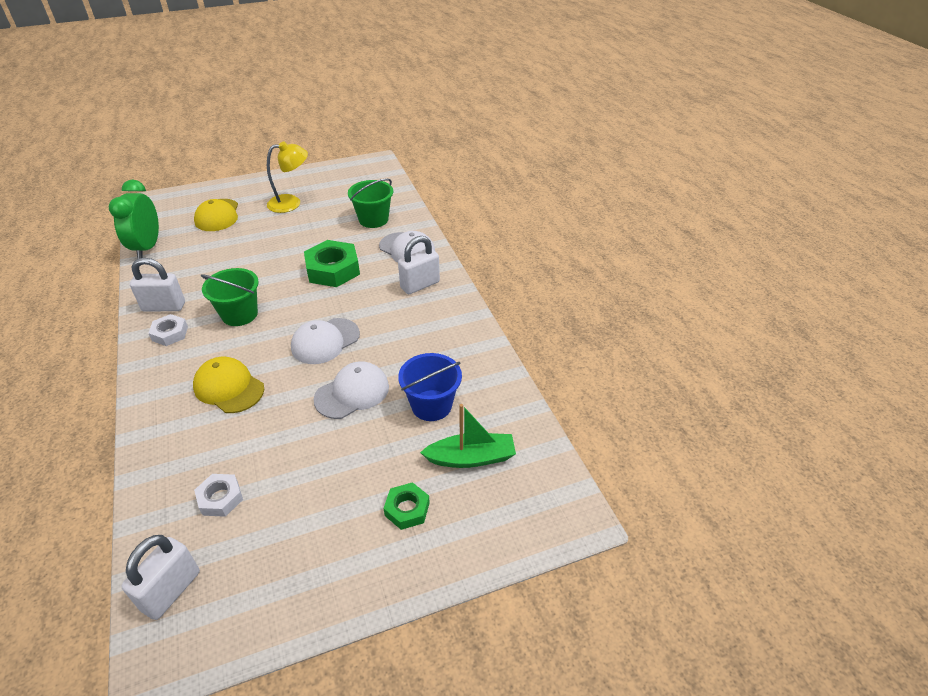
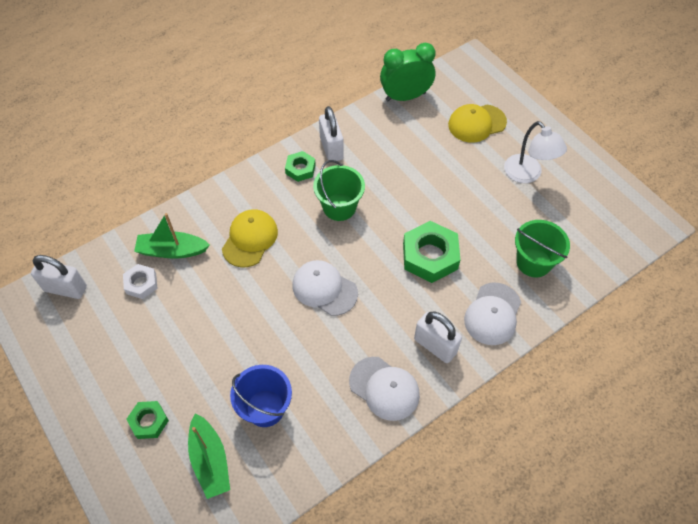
camera: 75 degrees right, 15 degrees up
(170, 333) = (300, 169): white nut -> green nut
(194, 461) = (172, 251): none -> green boat
(291, 203) = (527, 174): yellow lamp -> white lamp
(352, 393) = (265, 335): white cap -> white cap (384, 388)

